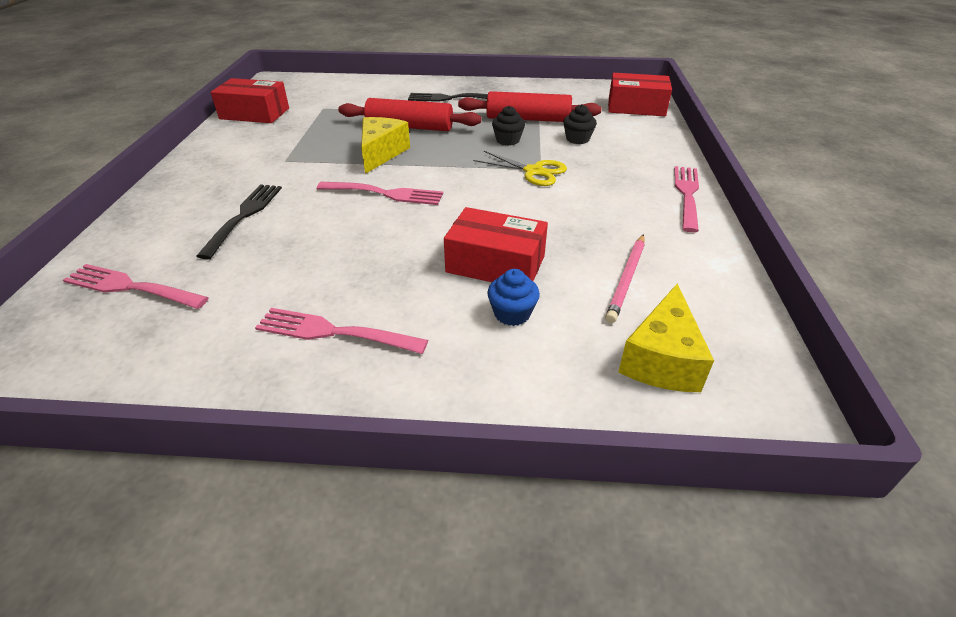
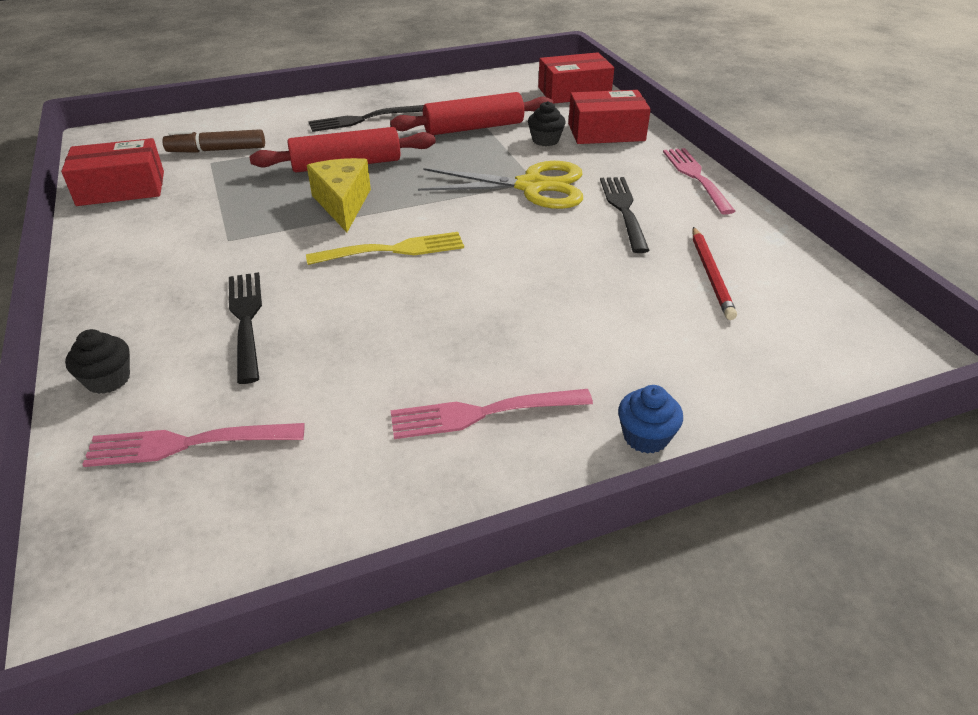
camera: 25 degrees left, 0 degrees up
(334, 101) = (217, 150): none -> brown marker
(384, 194) = (392, 250): pink fork -> yellow fork
(495, 264) = (580, 295): red box -> red box (606, 132)
(507, 140) = (473, 157): black cupcake -> black cupcake (108, 379)
(512, 313) = (639, 338): blue cupcake -> blue cupcake (645, 437)
(533, 171) = (532, 187): yellow scissors -> yellow scissors, size x1.54
(595, 207) = (624, 210): none -> black fork
(627, 279) = (711, 275): pink pencil -> red pencil
(662, 359) = (797, 339): yellow cheese -> none

